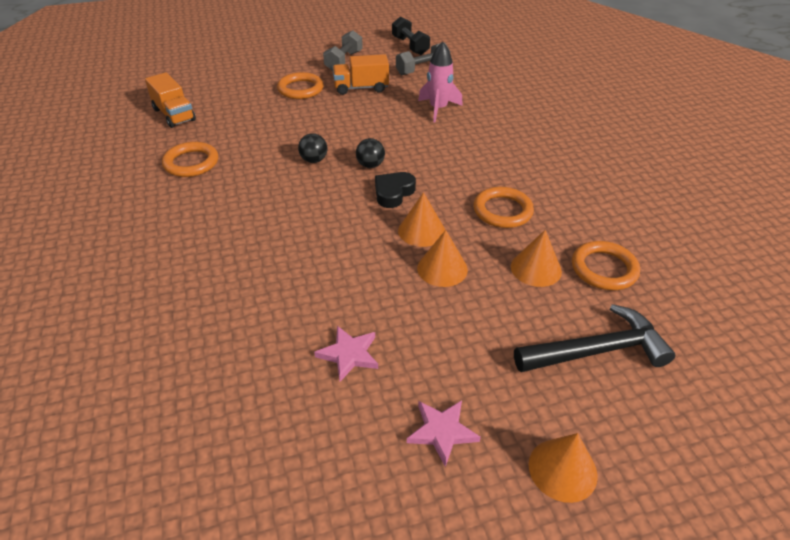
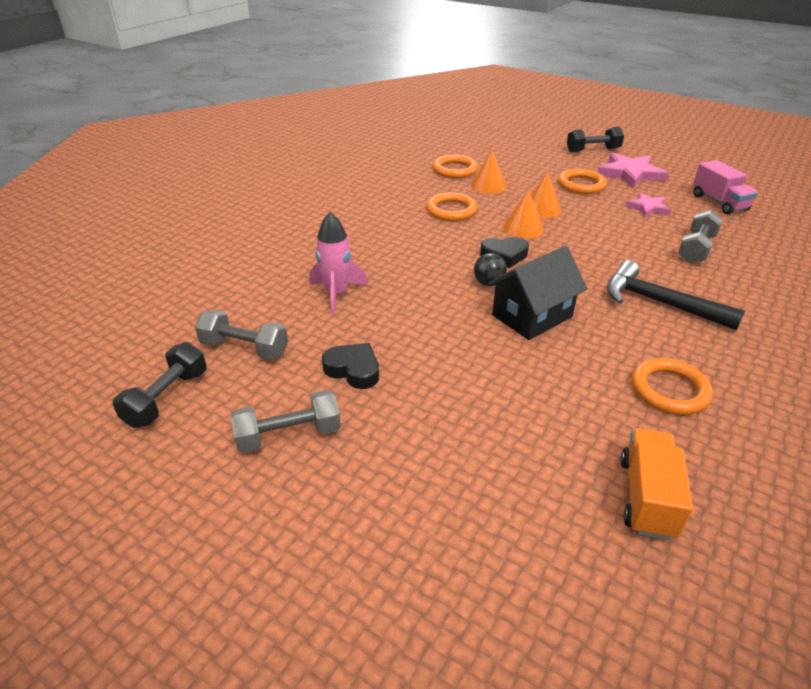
camera: 130 degrees left, 5 degrees down
(248, 311) = (696, 249): none -> grey dumbbell
(274, 442) = (719, 202): none -> pink truck
(300, 89) = (421, 421): orange ring -> orange ring (581, 185)
(314, 160) = (532, 316): black ball -> black house
(361, 88) = (353, 370): orange truck -> black heart
(442, 431) = (630, 173): pink star -> pink star, size x1.68
(562, 469) = (592, 150): orange cone -> black dumbbell
(597, 350) = (518, 158): black hammer -> black hammer (659, 303)

